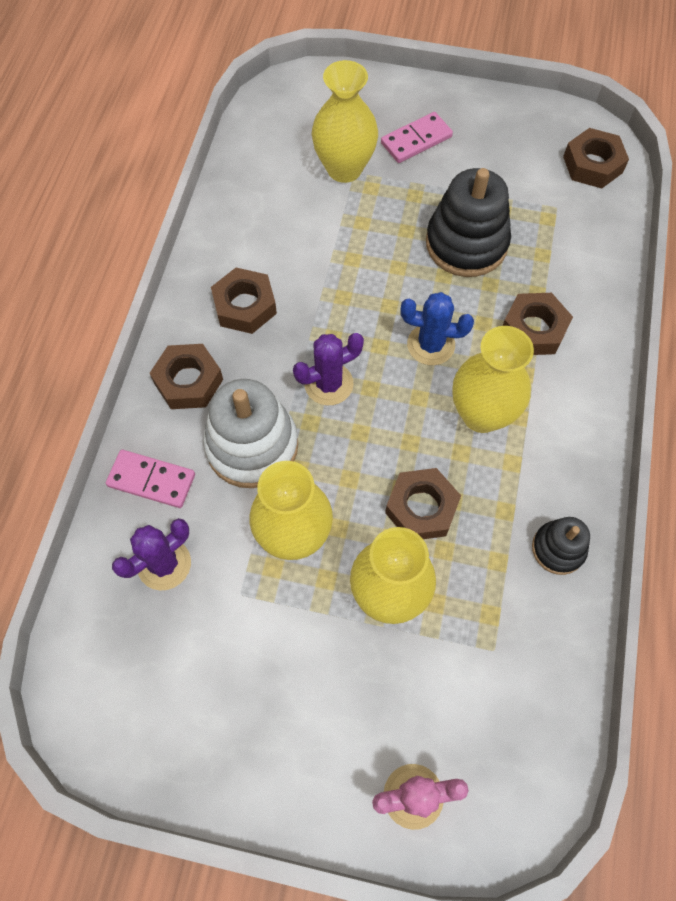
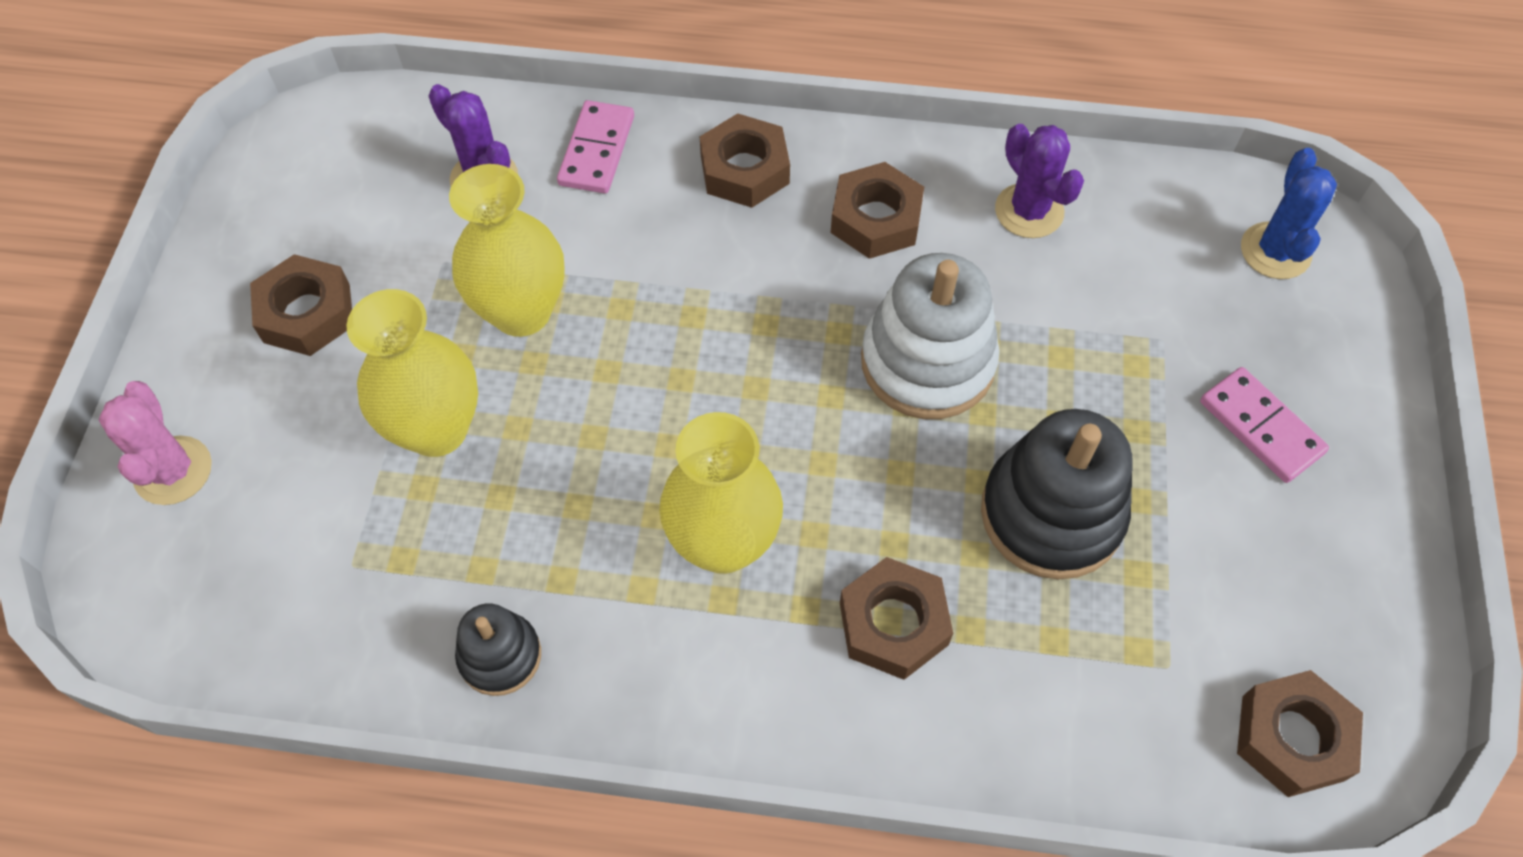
camera: 85 degrees right, 5 degrees down
(252, 446) = (651, 251): white stacking toy -> white stacking toy (927, 362)
(328, 384) = (757, 333): purple cactus -> purple cactus (1029, 211)
(344, 169) = (1166, 324): yellow vase -> none
(421, 508) = (564, 464): brown nut -> brown nut (307, 313)
(431, 345) = (841, 466): blue cactus -> blue cactus (1275, 251)

